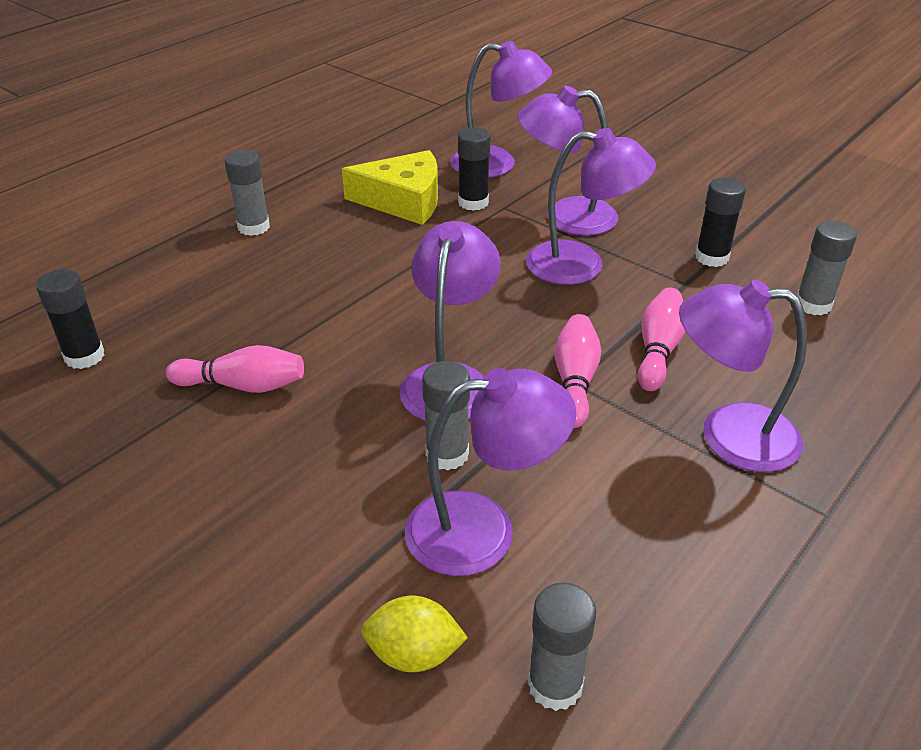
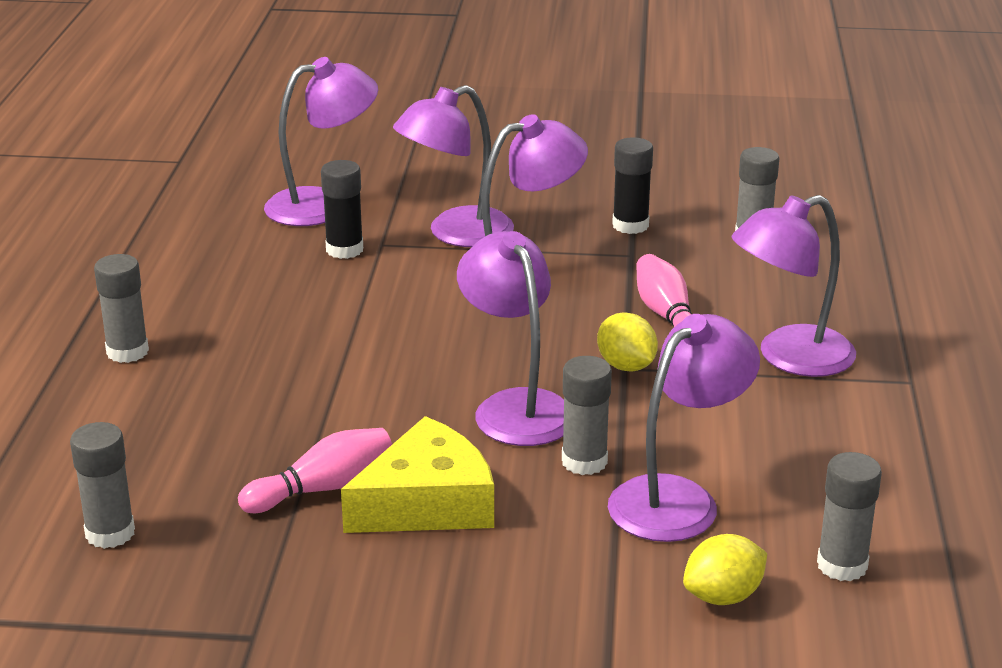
camera: 35 degrees left, 10 degrees down
(84, 356) = (110, 533): black glue stick -> grey glue stick
(403, 200) = (266, 271): yellow cheese -> yellow cheese (427, 503)
(575, 381) = (626, 366): pink bowling pin -> yellow lemon

